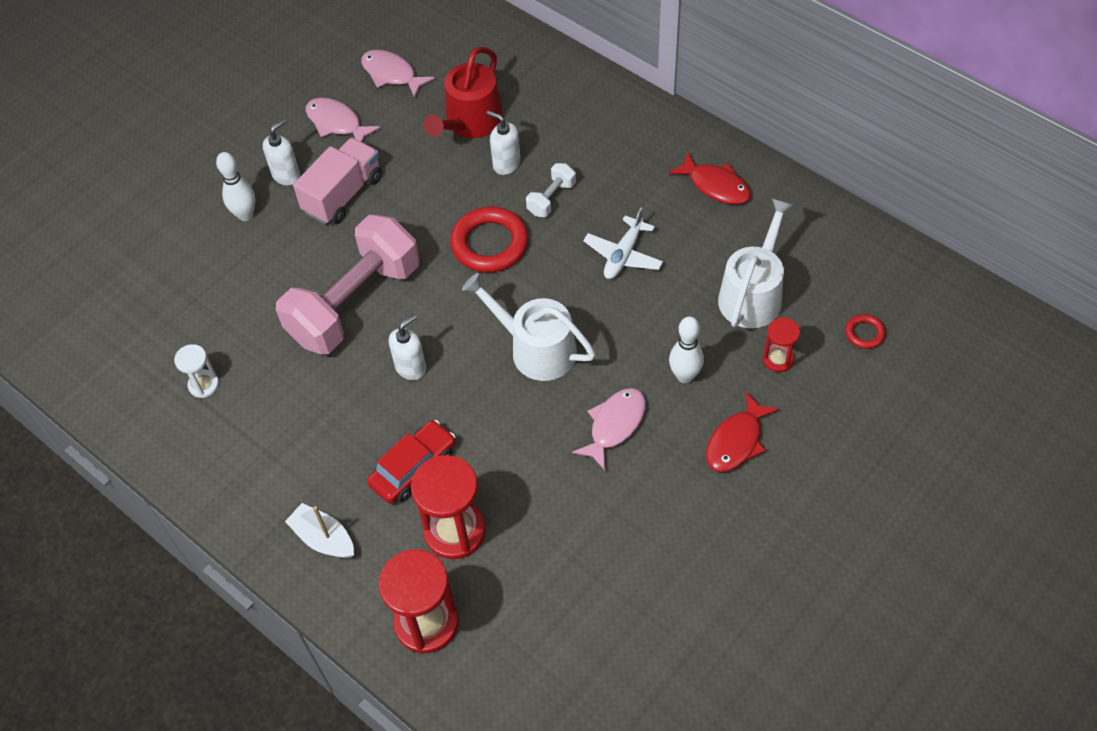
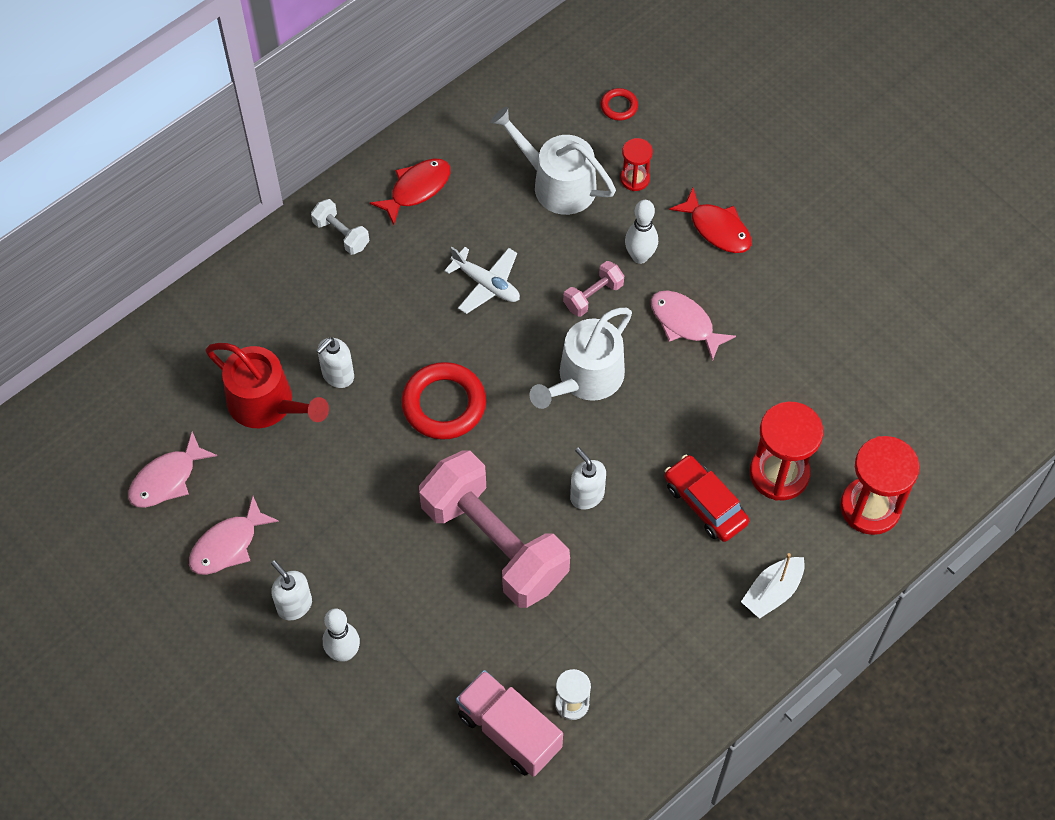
camera: 85 degrees left, 5 degrees up
(343, 194) = (339, 545): pink truck -> pink truck (509, 731)
(551, 198) = (397, 338): white dumbbell -> white dumbbell (341, 234)
(629, 342) = (593, 296): none -> pink dumbbell

